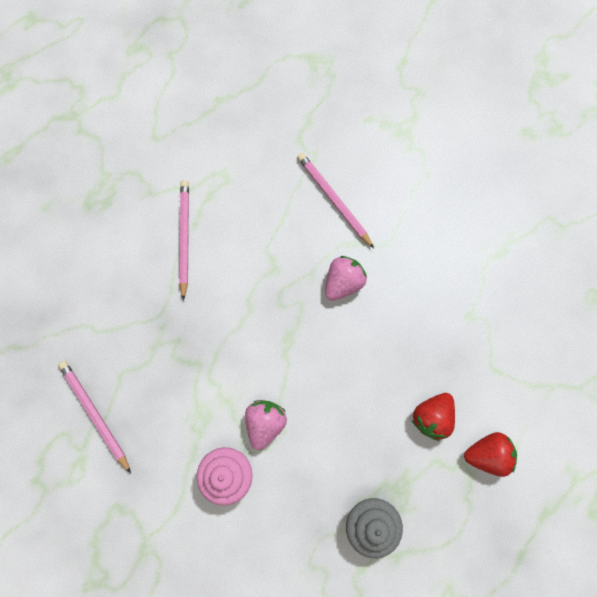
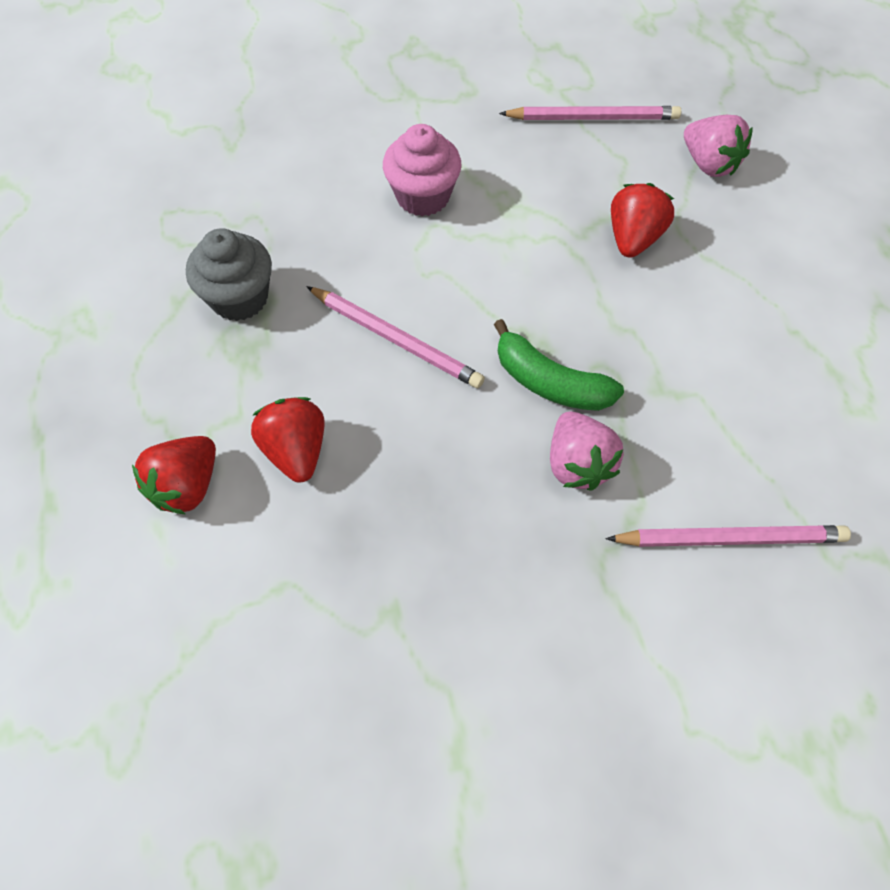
camera: 125 degrees right, 15 degrees down
(182, 334) = (633, 238): none -> red strawberry
(184, 238) = (779, 309): pink pencil -> pink pencil (396, 339)
(265, 423) = (451, 261): pink strawberry -> pink strawberry (709, 164)
(307, 322) = (549, 382): none -> green banana

